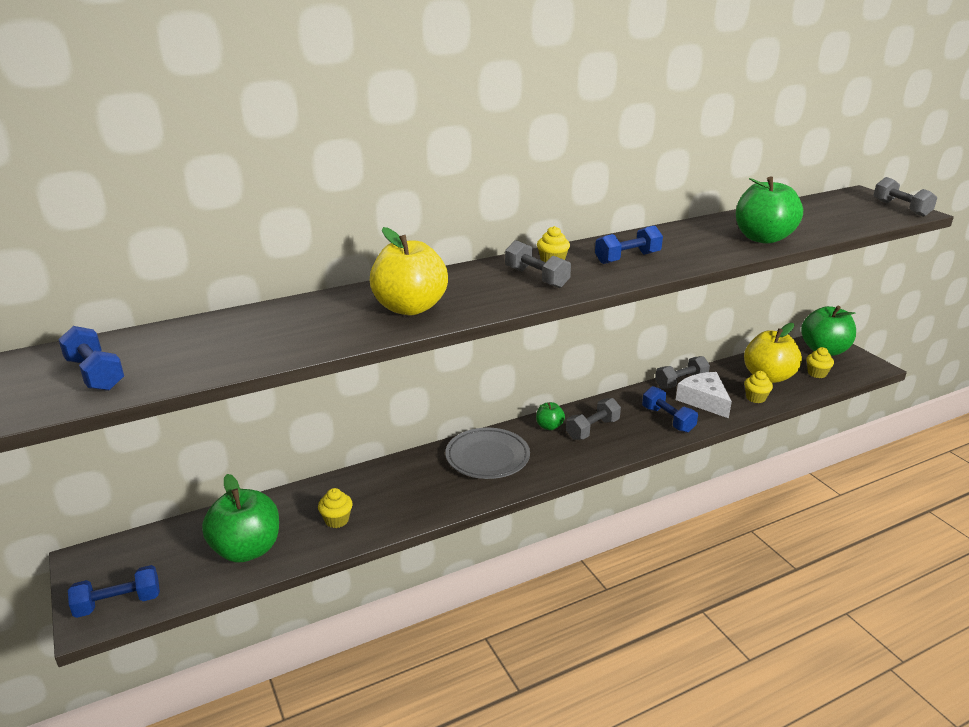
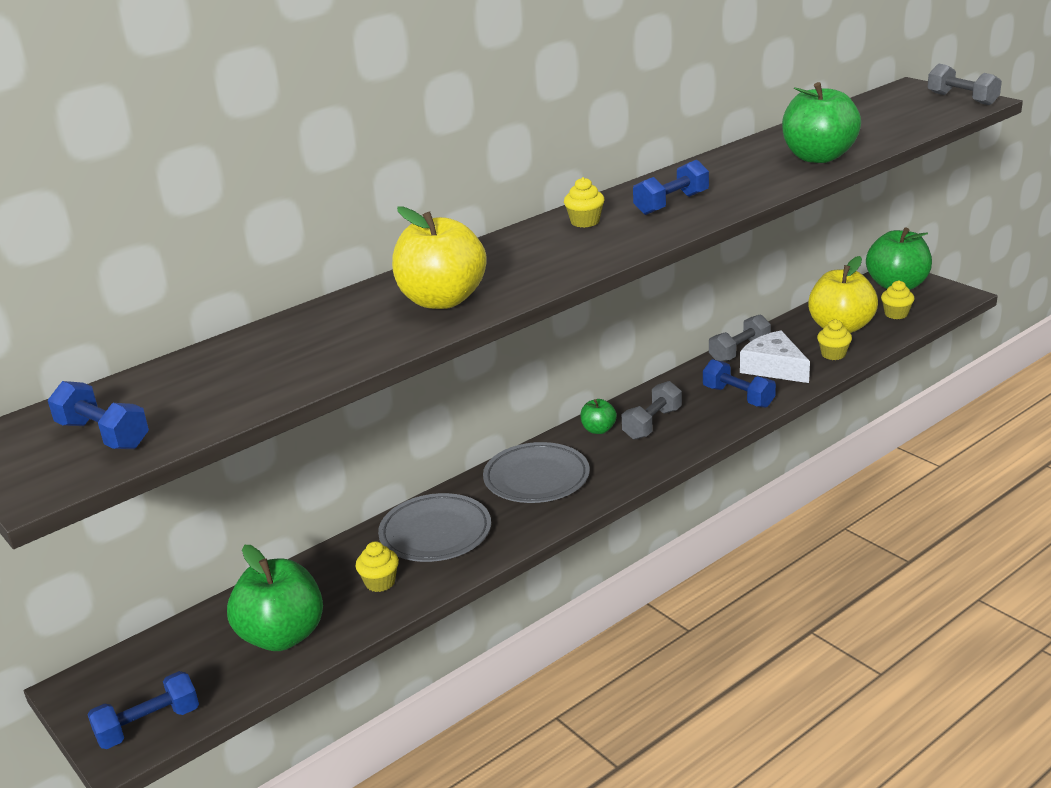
camera: 10 degrees left, 0 degrees up
(394, 488) = (435, 533): none -> grey plate
(536, 278) = (575, 243): grey dumbbell -> none

